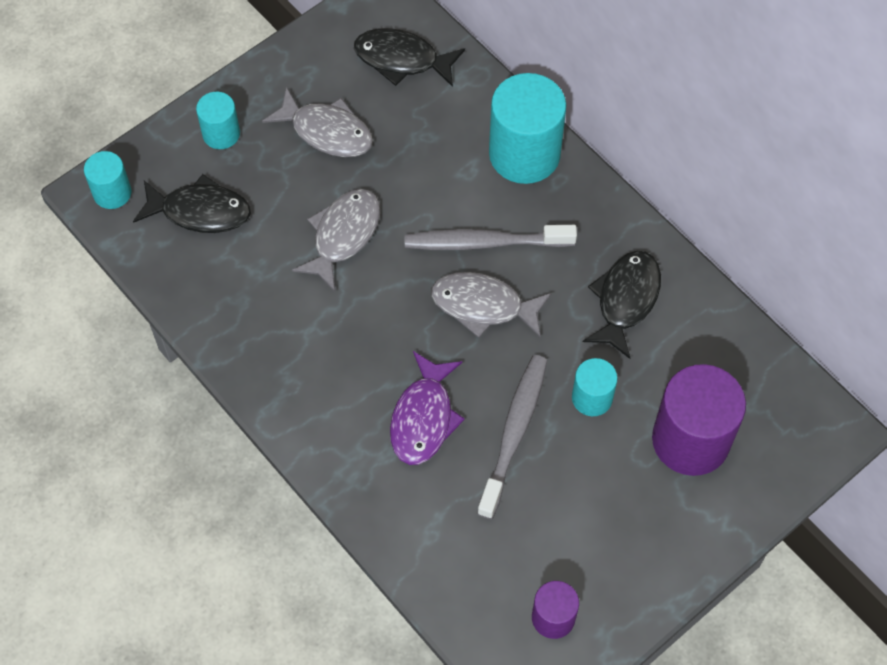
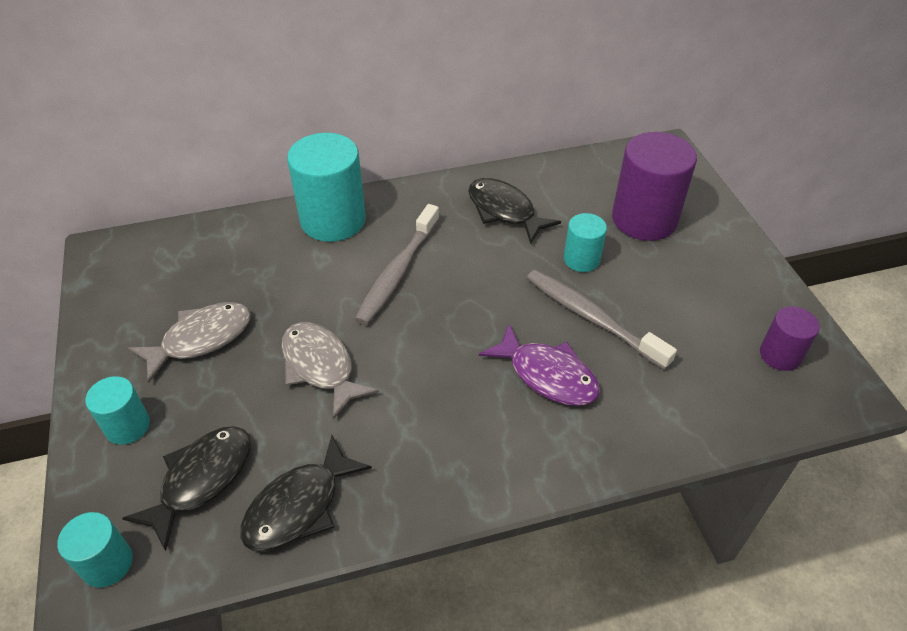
camera: 65 degrees left, 15 degrees down
(402, 60) = (176, 261): black fish -> black fish (299, 506)
(483, 306) = (458, 294): grey fish -> none

